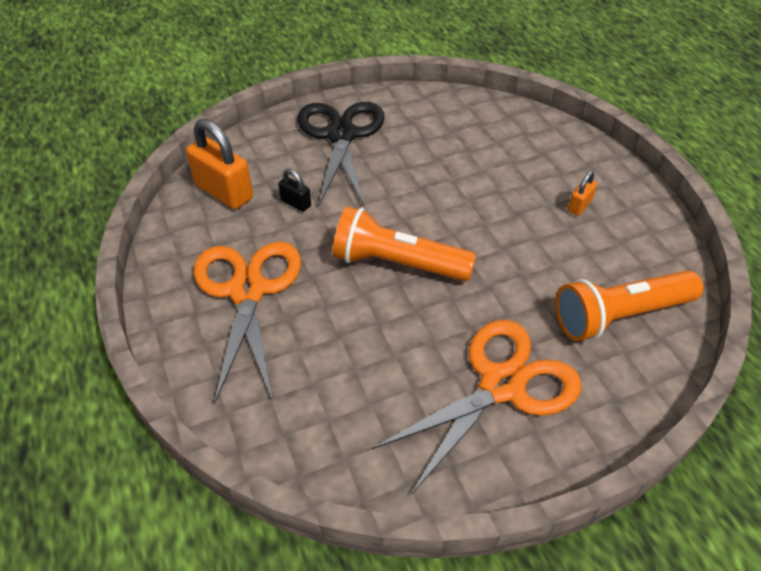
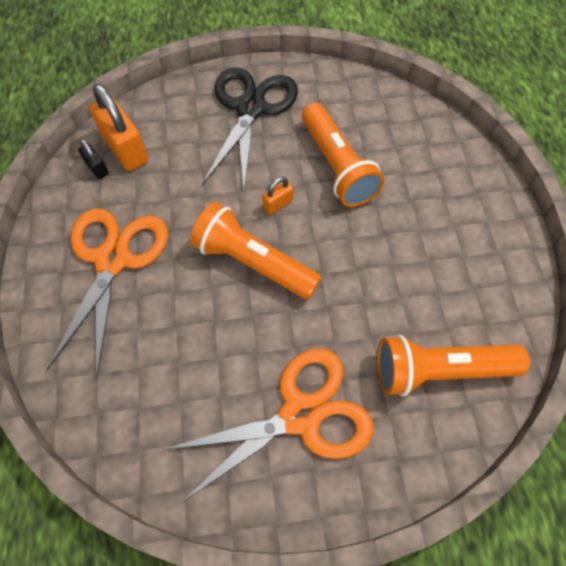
camera: 15 degrees right, 15 degrees up
(296, 203) = (184, 176): black padlock -> black padlock (97, 168)
(447, 168) = (336, 166): none -> orange flashlight
(579, 206) = (449, 238): orange padlock -> orange padlock (278, 204)

